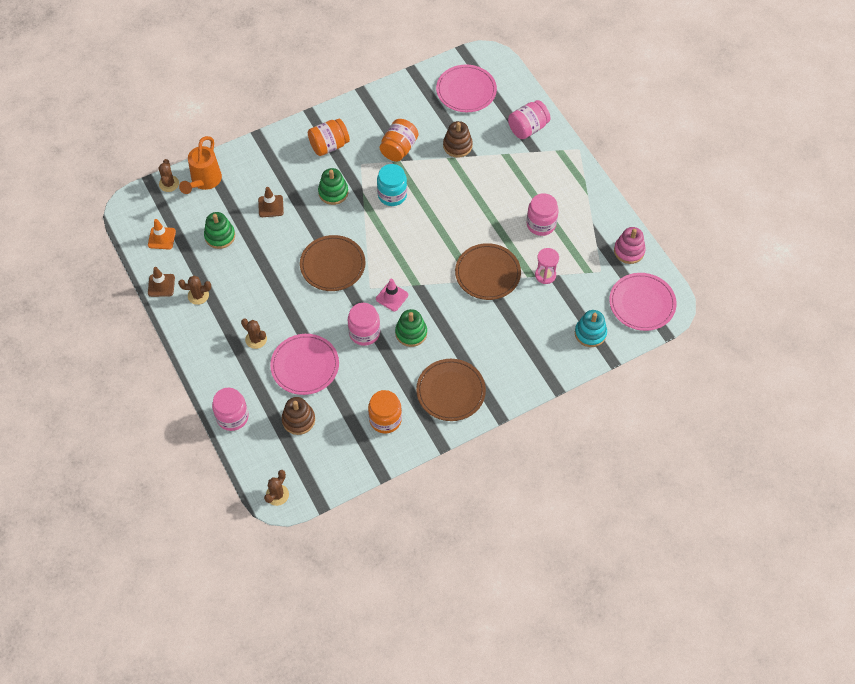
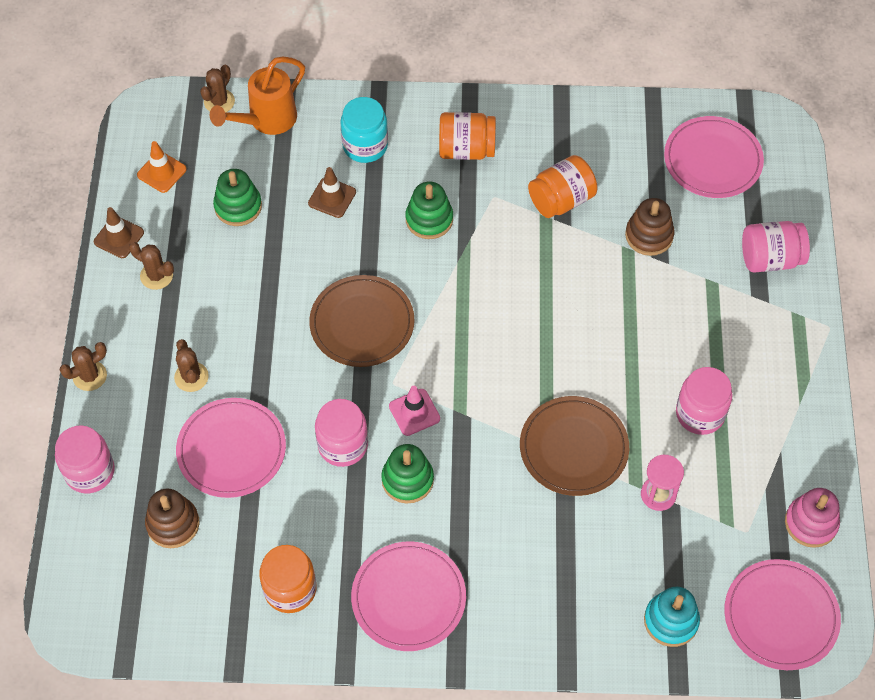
camera: 30 degrees right, 0 degrees up
(277, 495) = (75, 617): brown cactus -> brown cactus (90, 376)
(392, 195) = (509, 263): turquoise jar -> turquoise jar (365, 146)
(450, 391) = (408, 598): brown plate -> pink plate

